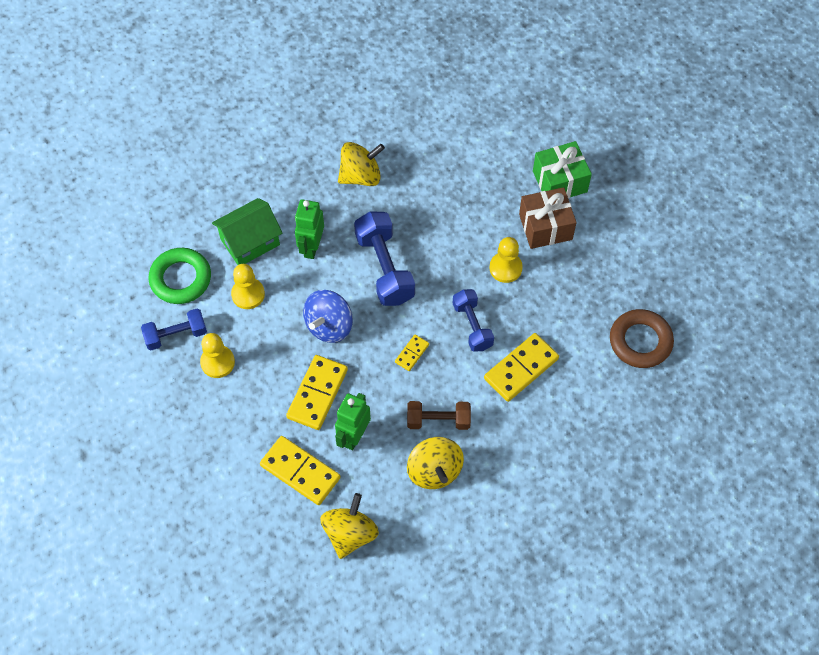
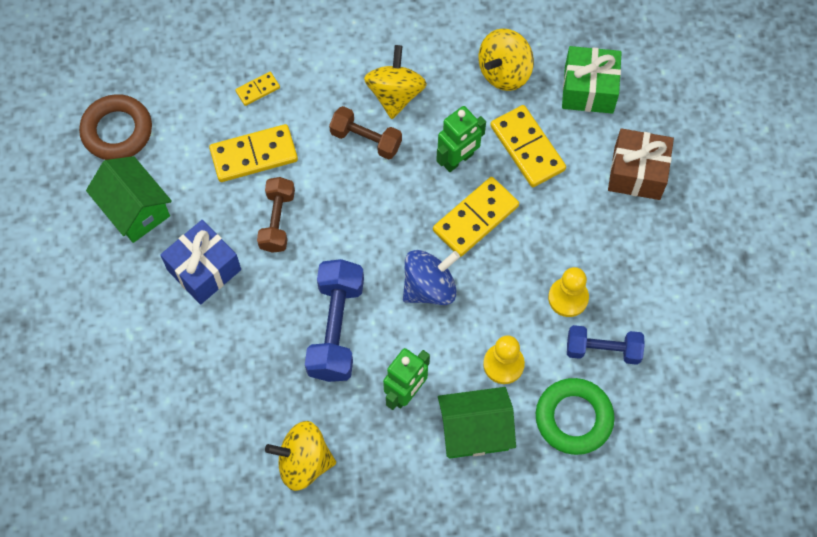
camera: 155 degrees left, 5 degrees up
(412, 353) = (356, 219): yellow domino -> yellow domino (258, 90)
(472, 326) = (277, 221): blue dumbbell -> brown dumbbell
(505, 268) = (204, 270): yellow pawn -> blue gift
(545, 227) = (130, 299): brown gift -> brown gift (637, 173)
(559, 181) = (79, 348): green gift -> green gift (588, 89)
(585, 289) = (135, 209): none -> green house

